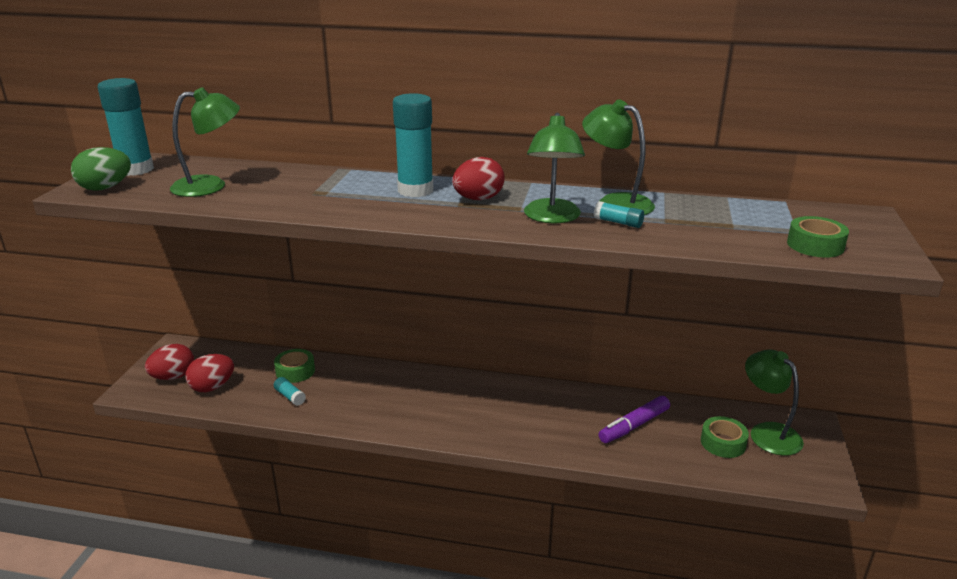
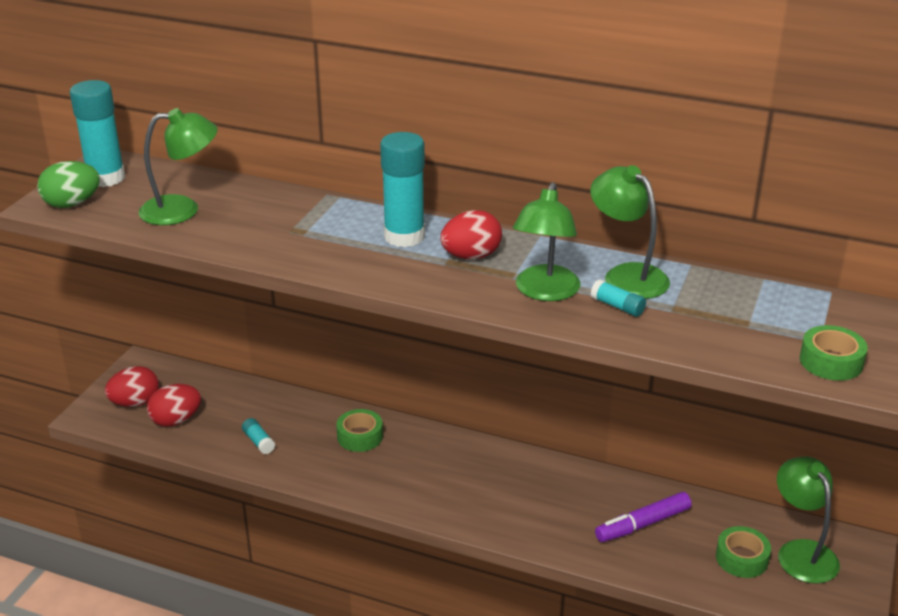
camera: 10 degrees right, 5 degrees up
(295, 371) = (269, 410): green tape -> green tape (360, 436)

